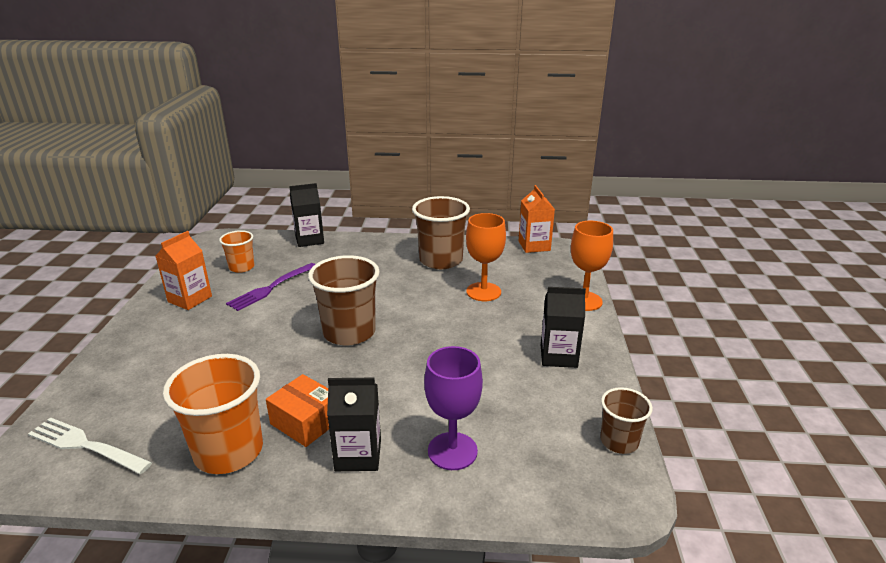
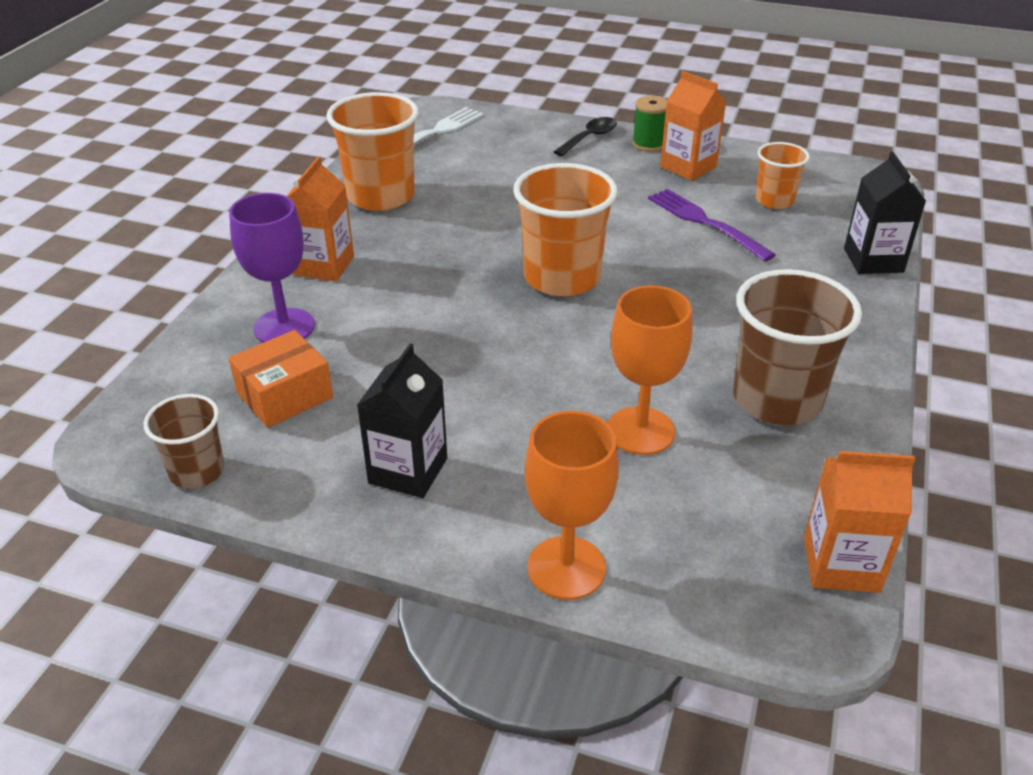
camera: 105 degrees right, 10 degrees up
(127, 347) = (590, 138): none -> black spoon
(147, 318) = (648, 144): none -> green spool
(306, 421) = (396, 238): orange box -> orange box (285, 395)
(349, 332) = (562, 278): brown cup -> orange cup
(358, 455) = (323, 266): black carton -> orange carton

